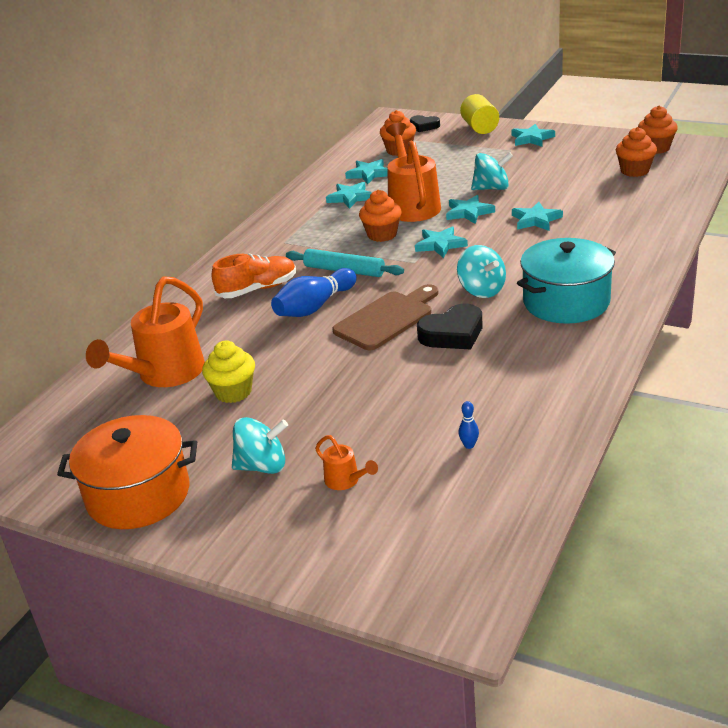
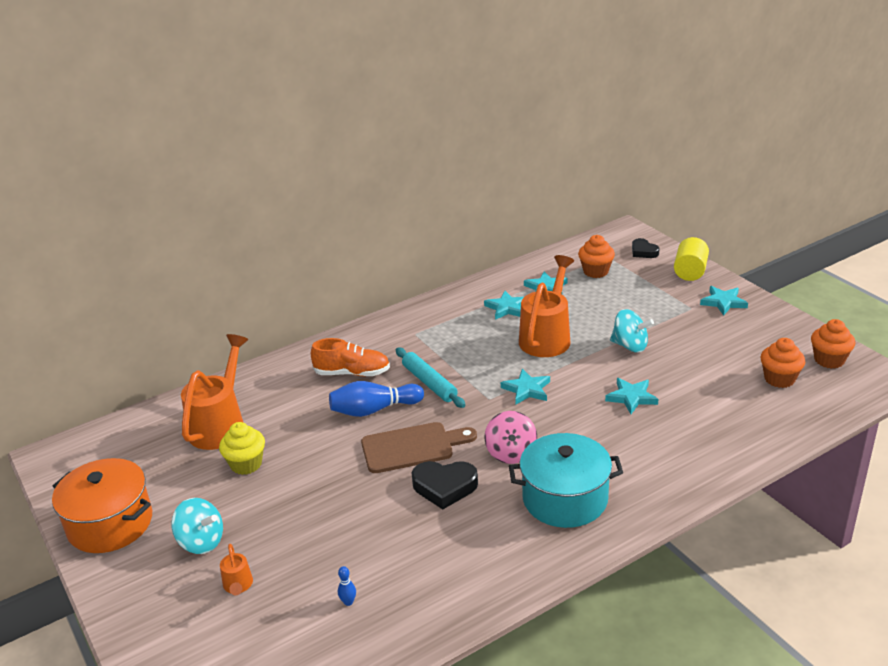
camera: 30 degrees right, 0 degrees up
(164, 374) = (220, 424): orange watering can -> orange watering can turned 135 degrees clockwise
(382, 235) = (493, 358): orange cupcake -> none
(468, 212) = (584, 364): turquoise star -> none
(481, 290) = (511, 453): turquoise spinning top -> pink spinning top

